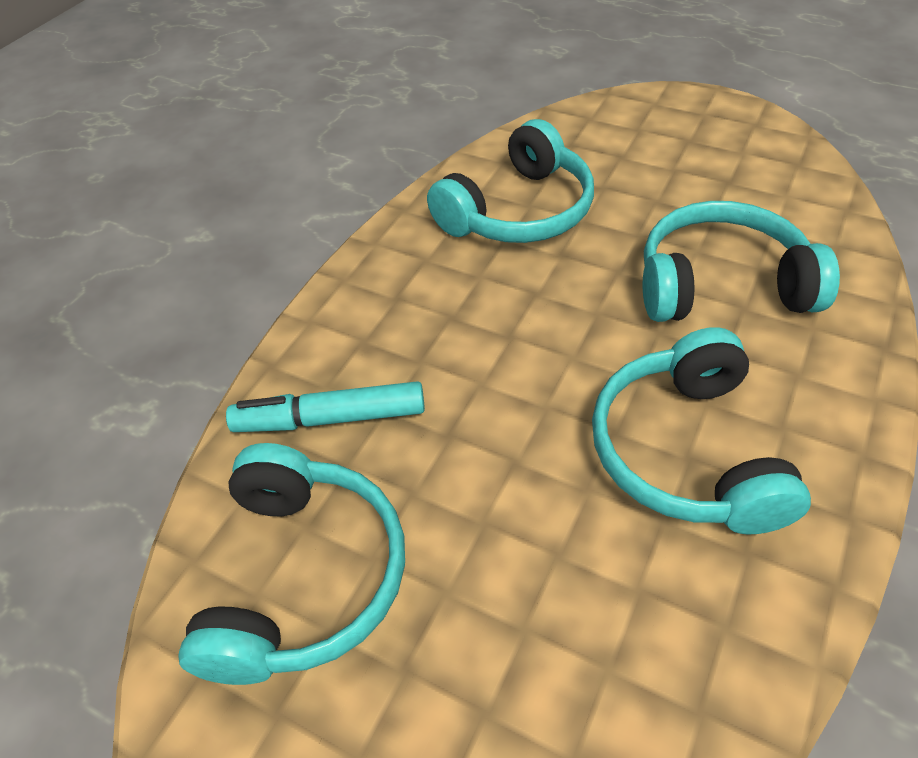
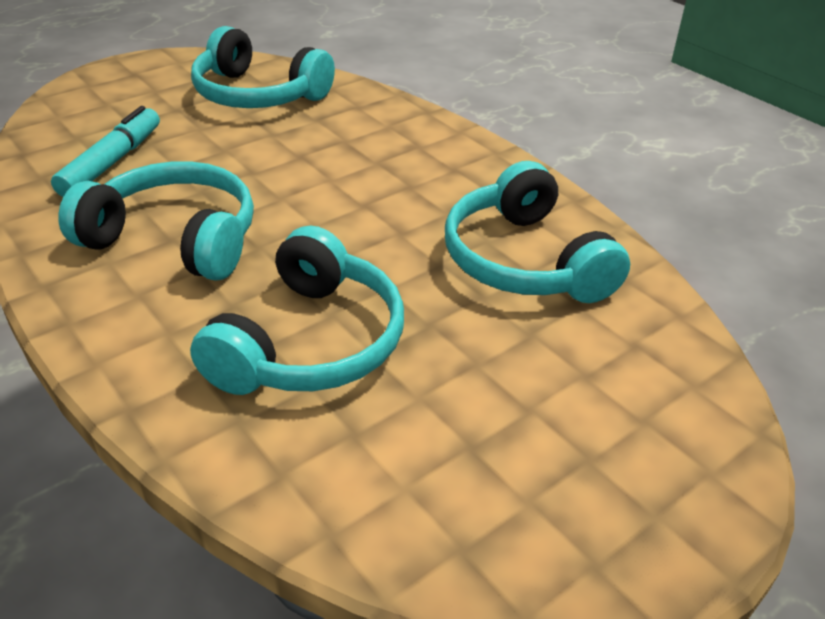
camera: 110 degrees right, 10 degrees down
(330, 418) = (358, 121): turquoise marker -> turquoise marker (112, 162)

